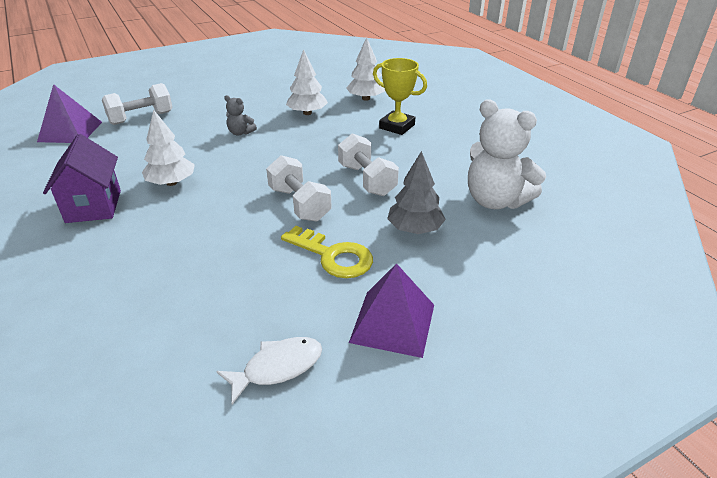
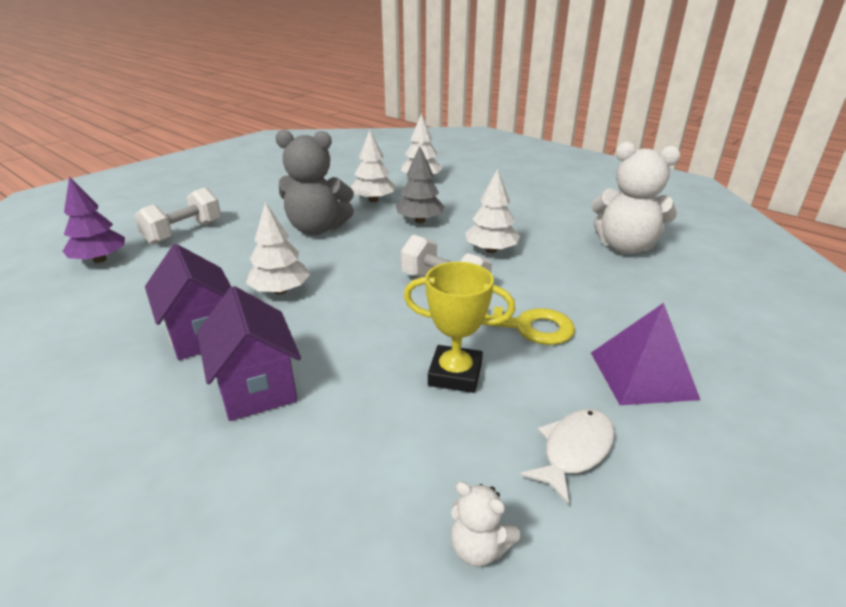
camera: 20 degrees left, 5 degrees down
(70, 131) = (100, 260): purple pyramid -> purple tree
(98, 257) = (257, 388): none -> purple house
(149, 414) = (479, 547): none -> white teddy bear
(240, 133) = (317, 229): grey teddy bear -> grey teddy bear, size x2.19
(367, 180) = (491, 250): white dumbbell -> white tree
(397, 126) = (474, 199): yellow trophy -> yellow trophy (455, 374)
(415, 229) = (579, 285): grey tree -> grey tree (420, 221)

